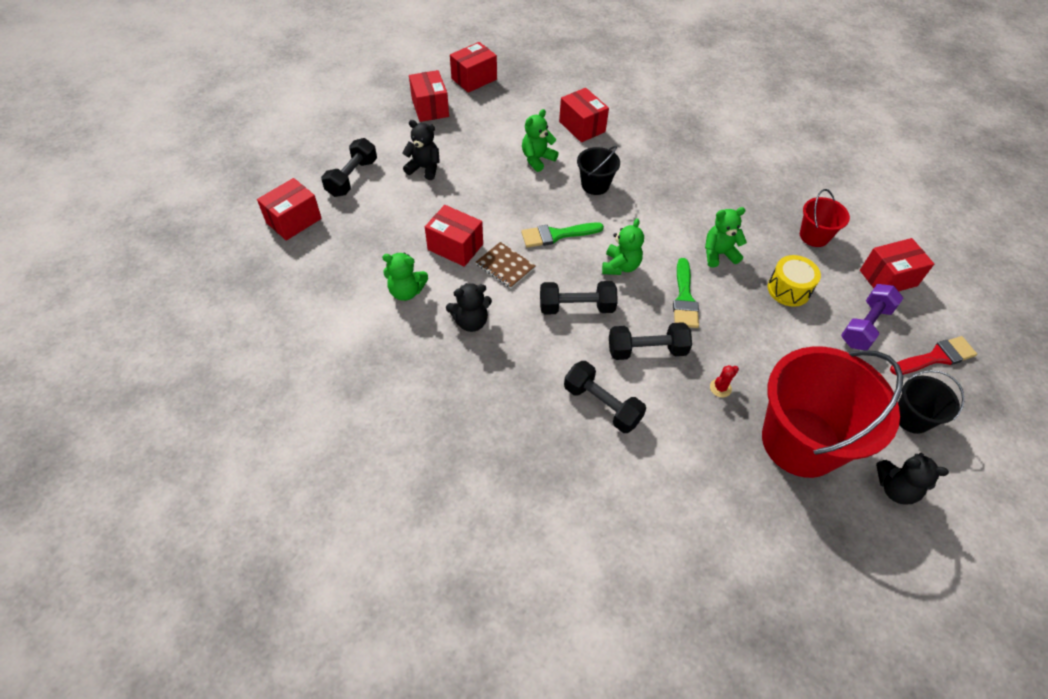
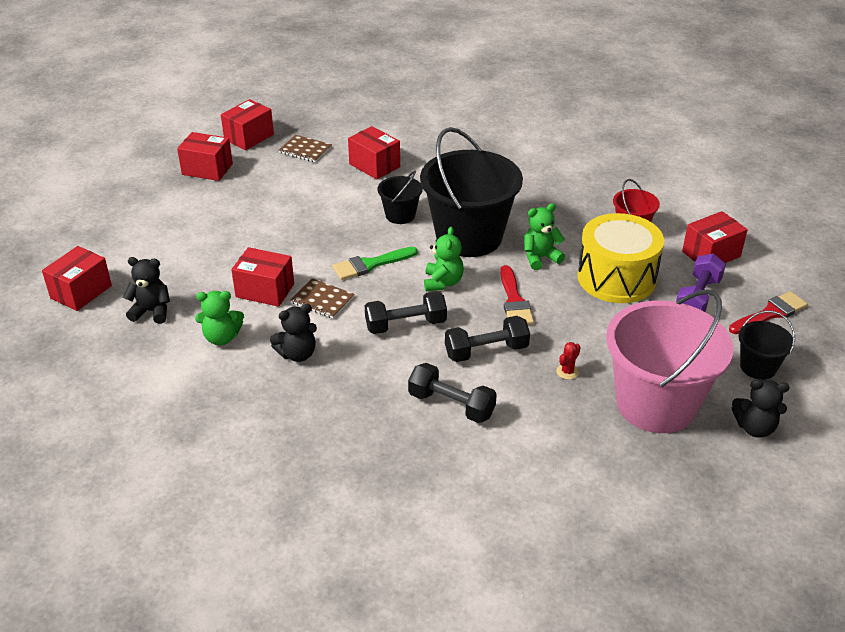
camera: 10 degrees left, 15 degrees down
(352, 178) = (137, 244): black dumbbell -> none
(424, 168) = (214, 224): black teddy bear -> black teddy bear (152, 311)
(430, 108) = (207, 169): red box -> red box turned 45 degrees counterclockwise
(522, 100) = (305, 150): none -> brown notebook
(537, 159) = (334, 200): green teddy bear -> none
(655, 219) = (469, 237): none -> black bucket
(684, 298) = (514, 301): green brush -> red brush
(788, 289) = (616, 278): yellow drum -> yellow drum, size x1.79
(800, 441) = (656, 404): red bucket -> pink bucket

